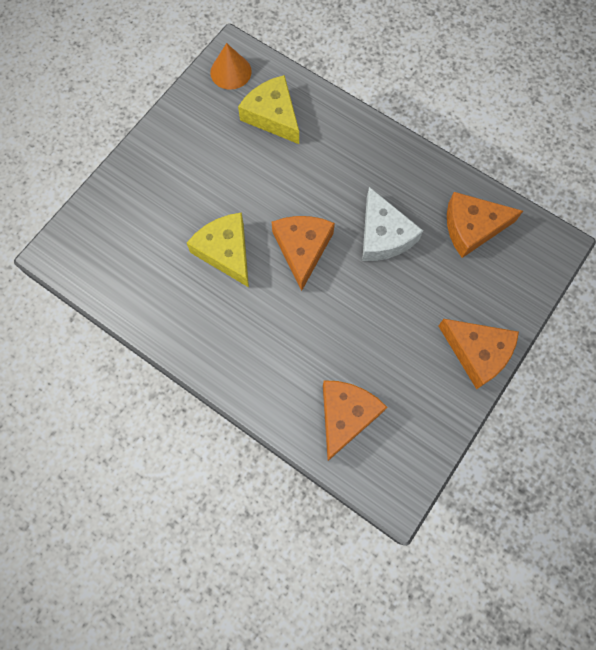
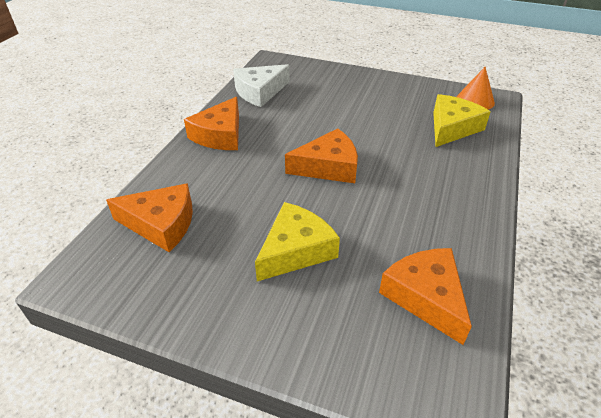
camera: 75 degrees right, 30 degrees down
(226, 251) = (305, 126): yellow cheese -> yellow cheese (296, 250)
(383, 235) = (372, 219): white cheese -> white cheese (259, 92)
(477, 352) = (256, 329): orange cheese -> orange cheese (220, 135)

